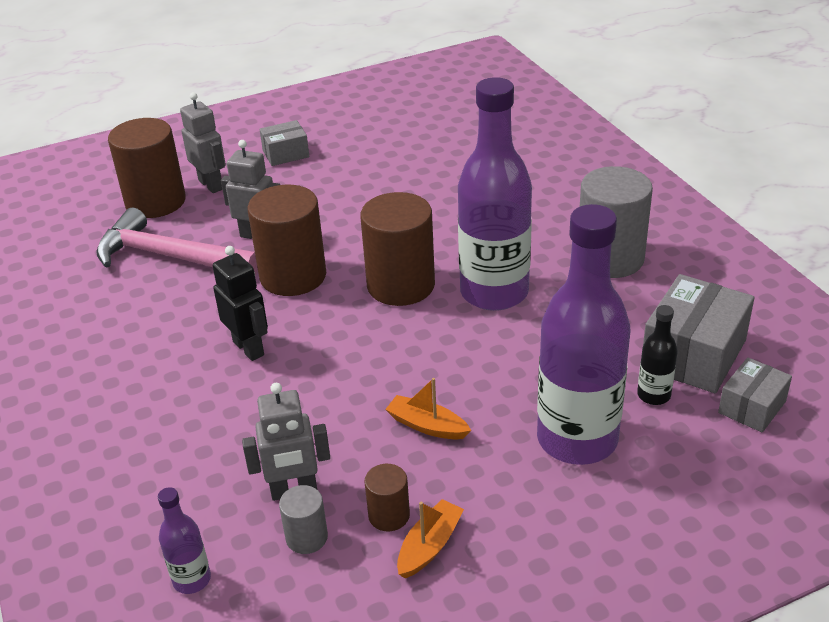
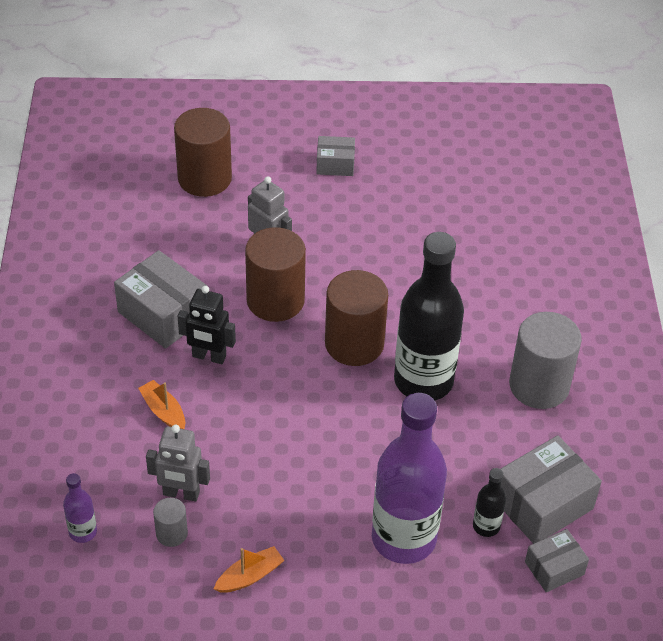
camera: 20 degrees right, 10 degrees up
(170, 257) = (191, 242): pink hammer -> none
(174, 327) = (163, 314): none -> grey box
(211, 185) = (257, 176): grey robot -> none
(249, 348) = (209, 357): black robot -> black robot turned 120 degrees clockwise
(389, 515) = (235, 541): brown cylinder -> none
(427, 426) = (302, 480): orange boat -> orange boat (163, 411)
(494, 293) = (423, 381): purple bottle -> black bottle

